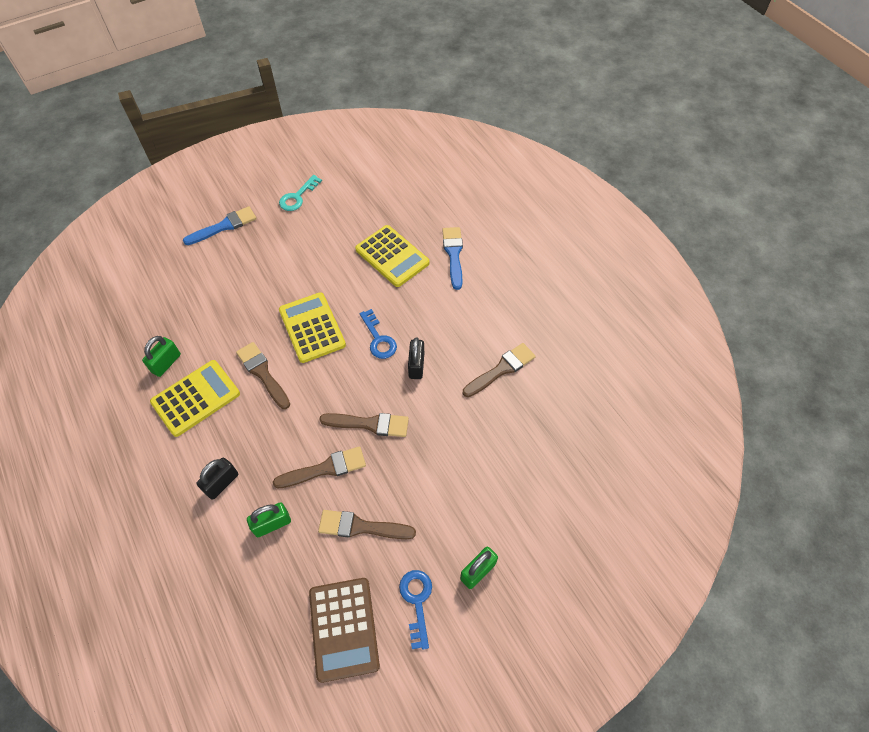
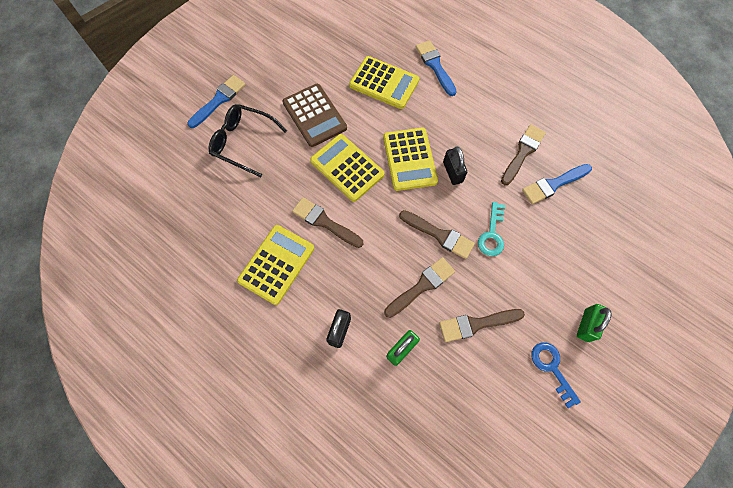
camera: 20 degrees left, 10 degrees up
(166, 363) = (232, 242): green padlock -> none
(225, 272) = (243, 142): none -> black glasses
(297, 197) = (272, 53): turquoise key -> turquoise key (492, 234)
(343, 628) = (505, 413): brown calculator -> brown calculator (314, 115)
(370, 424) = (439, 235): brown brush -> brown brush turned 45 degrees clockwise
(378, 339) = (409, 159): blue key -> yellow calculator
(518, 413) = (553, 184): none -> blue brush

